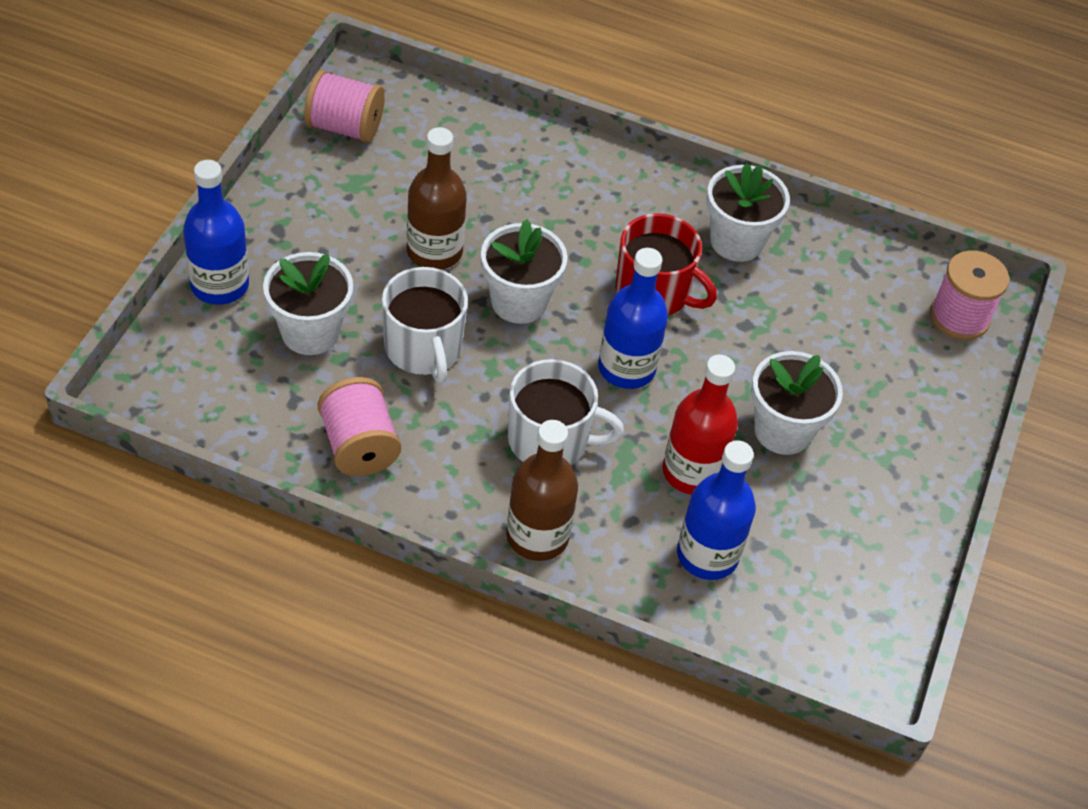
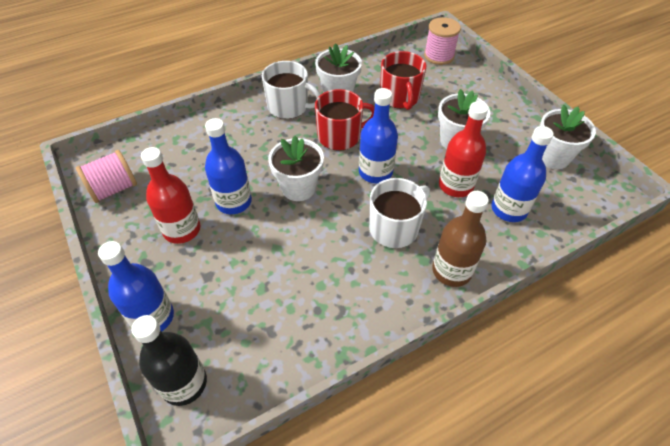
camera: 45 degrees left, 0 degrees up
(172, 364) = (184, 383): none -> black bottle
(310, 332) = (231, 292): white flower pot -> white flower pot (552, 157)
(349, 231) = (182, 230): none -> red bottle
(359, 446) = (330, 317): pink spool -> none
(423, 348) = (291, 245): white mug -> white mug (289, 107)
(434, 252) = (234, 202): brown bottle -> blue bottle
(806, 317) = (399, 97): none -> red mug

